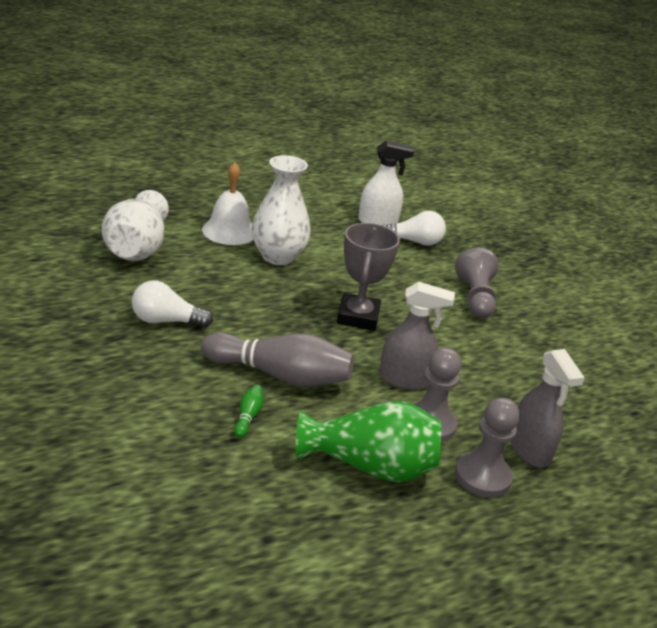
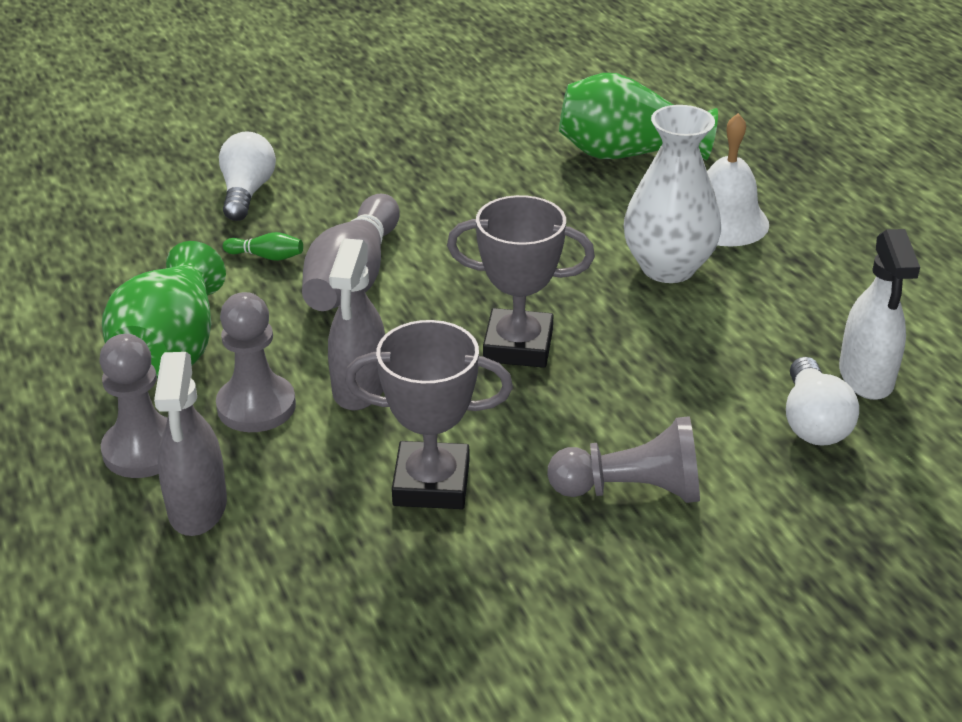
camera: 95 degrees right, 5 degrees up
(137, 248) = (627, 154): white vase -> green vase
(166, 321) = (456, 188): white light bulb -> white light bulb (246, 193)
(486, 359) = (431, 483): none -> grey trophy
(529, 450) = (197, 508): grey spray bottle -> grey spray bottle turned 75 degrees counterclockwise

